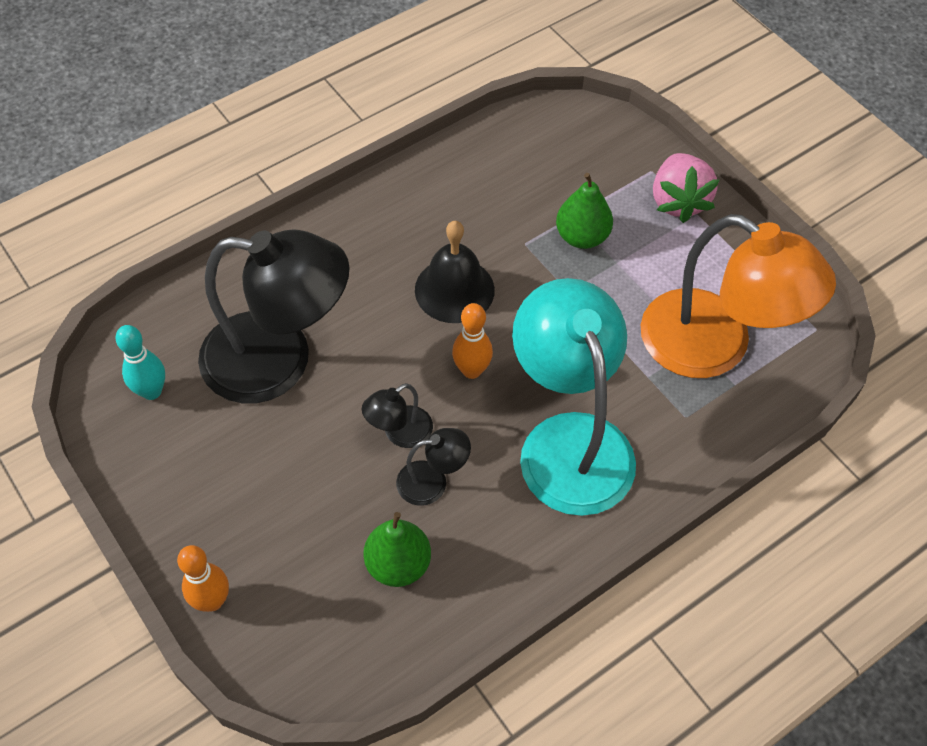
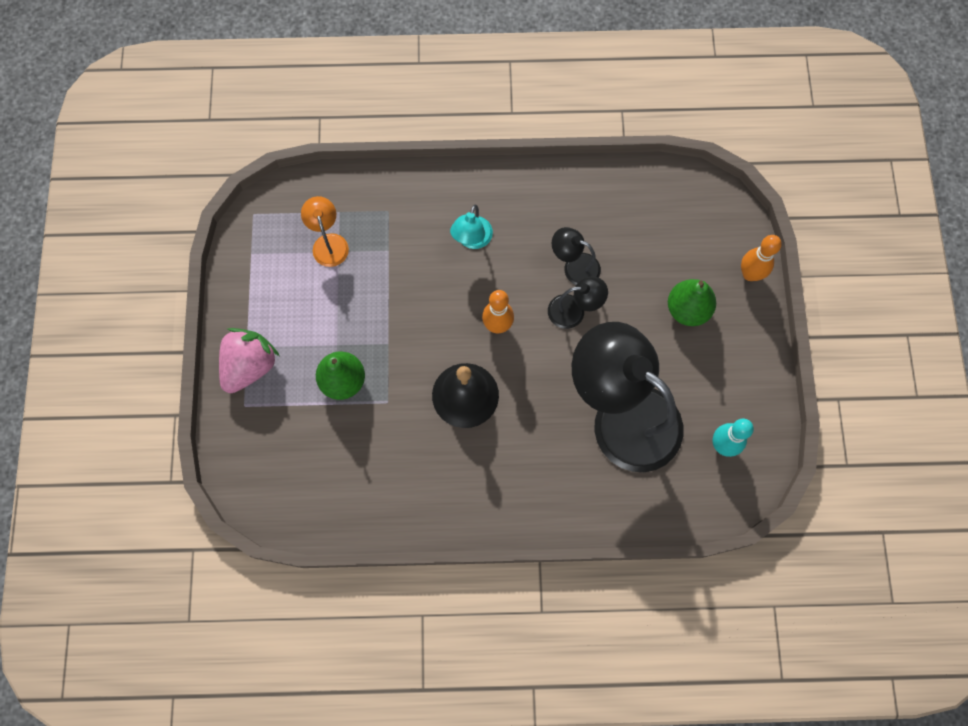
camera: 145 degrees left, 15 degrees up
(398, 564) = (628, 229): green pear -> green pear (687, 309)
(569, 441) = (472, 240): turquoise lamp -> turquoise lamp, size x0.43
(715, 347) = (328, 243): orange lamp -> orange lamp, size x0.43

